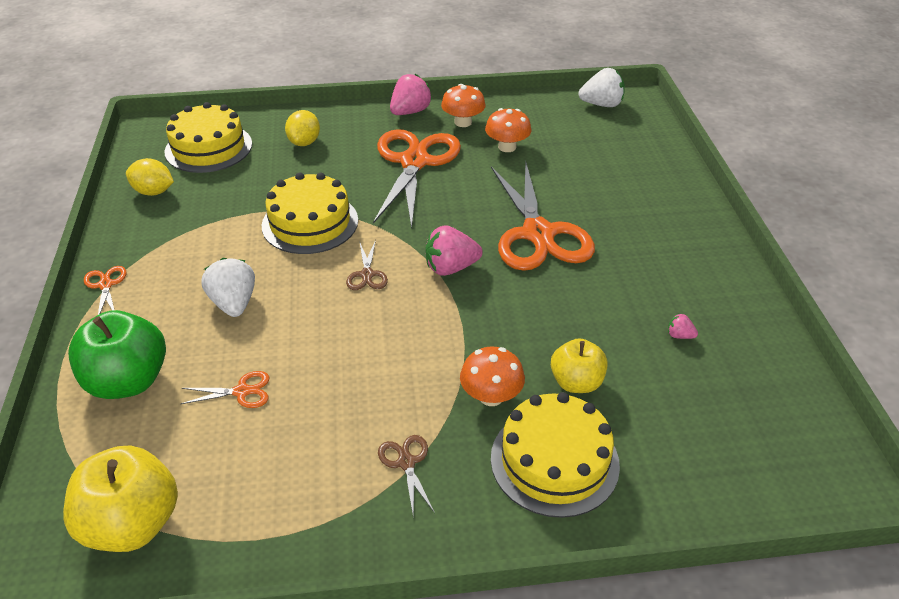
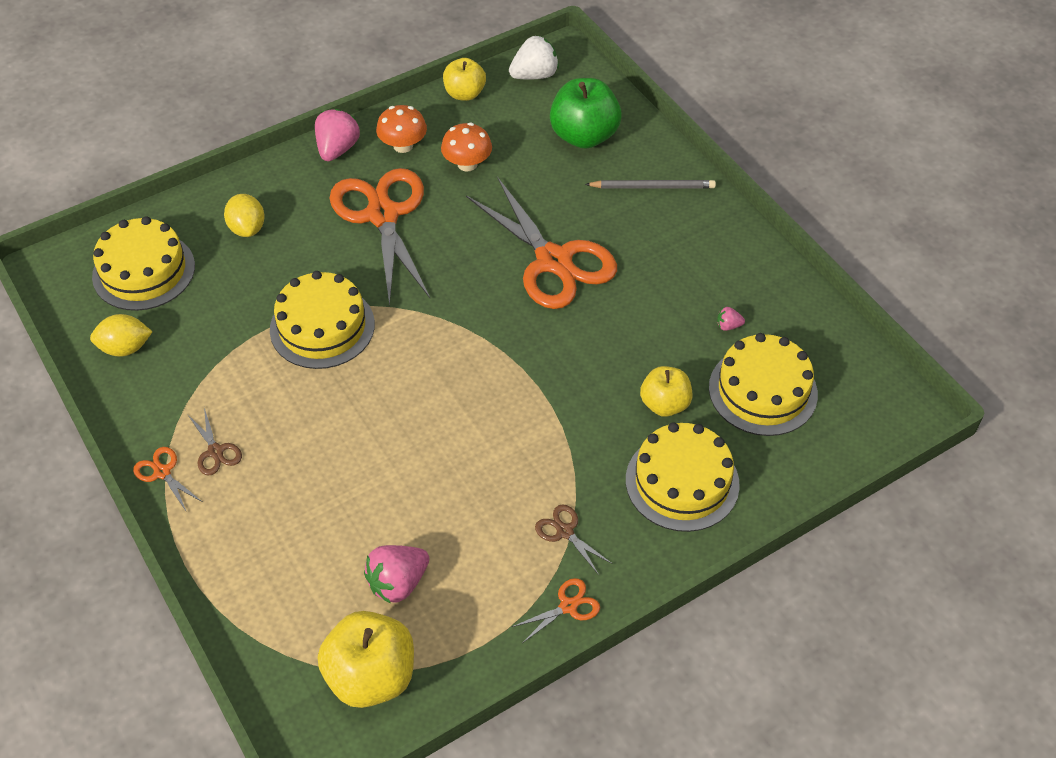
camera: 25 degrees left, 10 degrees up
(128, 381) = (266, 558): green apple -> green apple (584, 136)
(234, 303) = (309, 443): white strawberry -> none
(242, 391) = (380, 526): orange scissors -> orange scissors (568, 606)
(367, 275) = (418, 365): brown scissors -> brown scissors (215, 451)
(451, 268) = (493, 328): pink strawberry -> pink strawberry (398, 583)
(491, 396) = (601, 445): orange mushroom -> none
(535, 102) = (464, 94): none -> yellow apple
(663, 205) = (653, 187): none -> grey pencil
(687, 405) = (763, 391): none -> yellow cake

